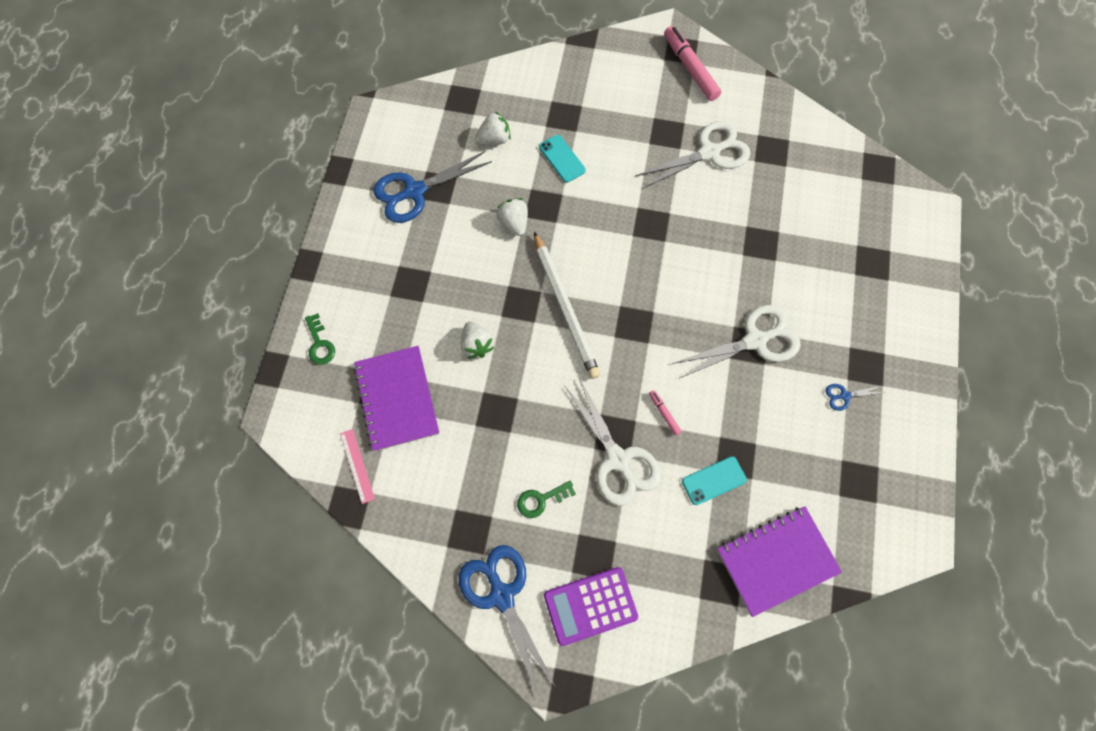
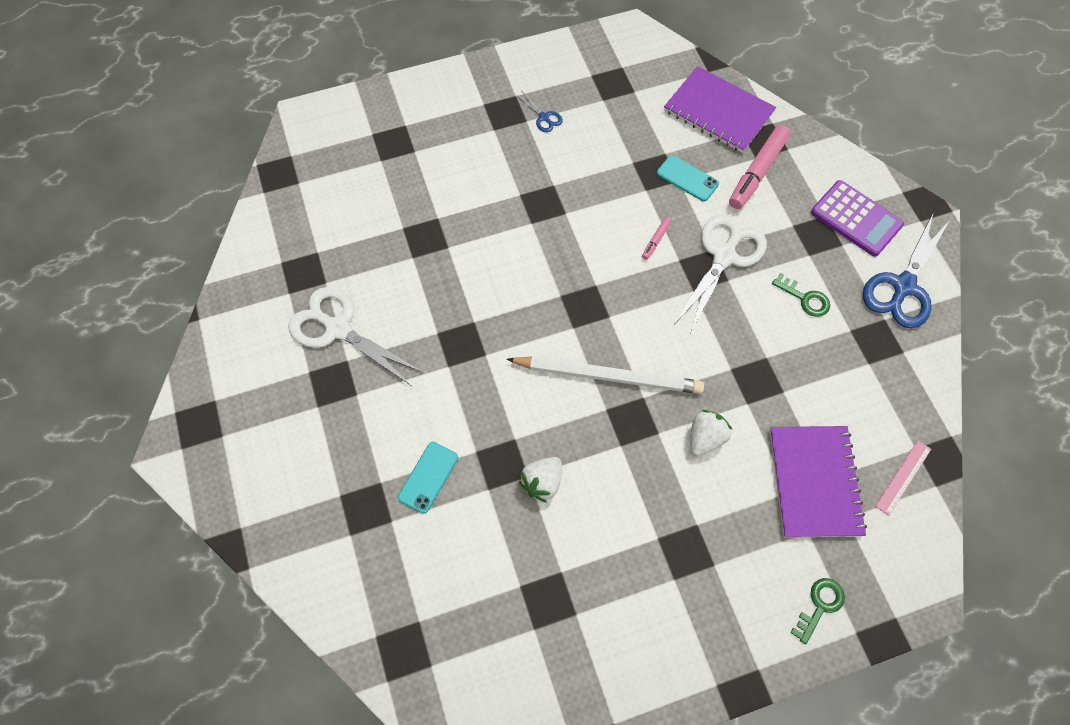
camera: 120 degrees left, 5 degrees down
(397, 399) = (814, 482): purple notebook -> purple notebook turned 45 degrees counterclockwise
(415, 191) = (570, 624): blue scissors -> none
(494, 139) = (443, 572): white strawberry -> none
(565, 307) = (608, 376): white pencil -> white pencil turned 60 degrees clockwise
(690, 68) = (224, 401): pink marker -> pink marker (757, 172)
(755, 340) = (535, 200): white scissors -> none

